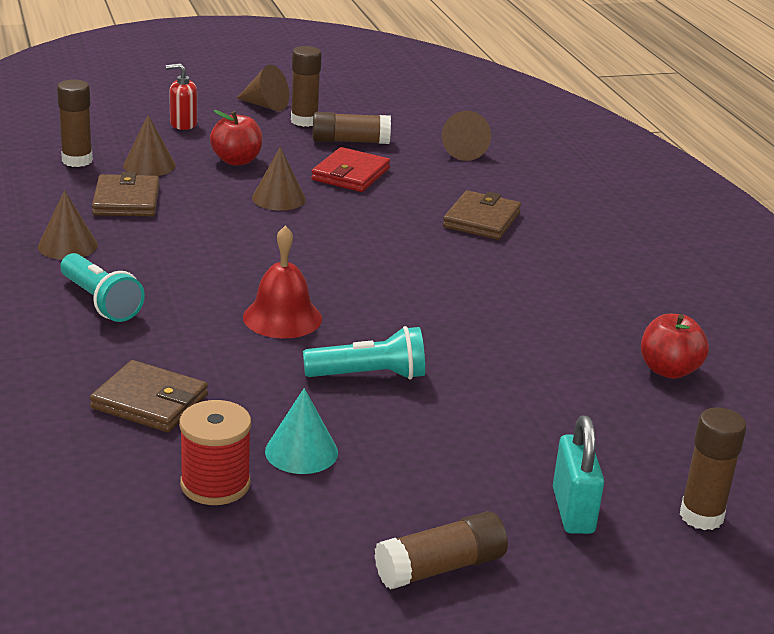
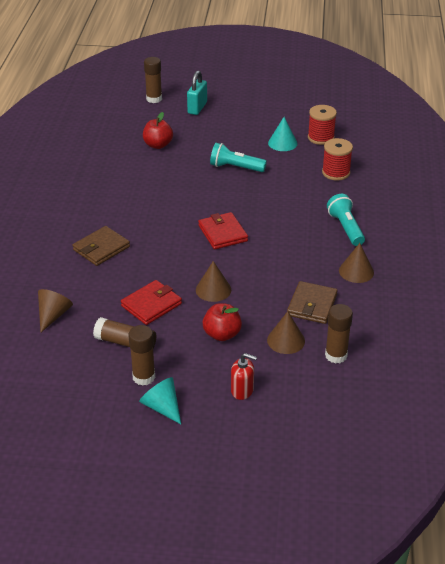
camera: 155 degrees left, 10 degrees up
(150, 402) = (336, 173): brown wallet -> red spool
(265, 105) = (162, 407): brown cone -> turquoise cone
(282, 317) = (258, 203): red bell -> none
(313, 263) = (222, 233): none -> red wallet
(440, 568) = (256, 101): brown glue stick -> none
(668, 370) = (102, 147): red apple -> red apple (158, 145)

